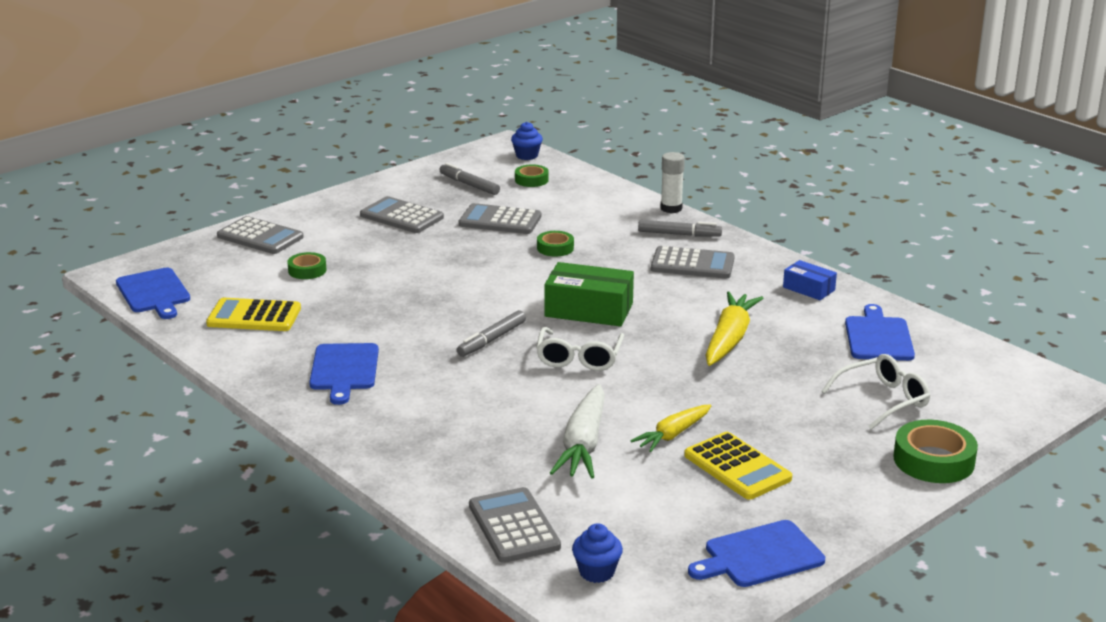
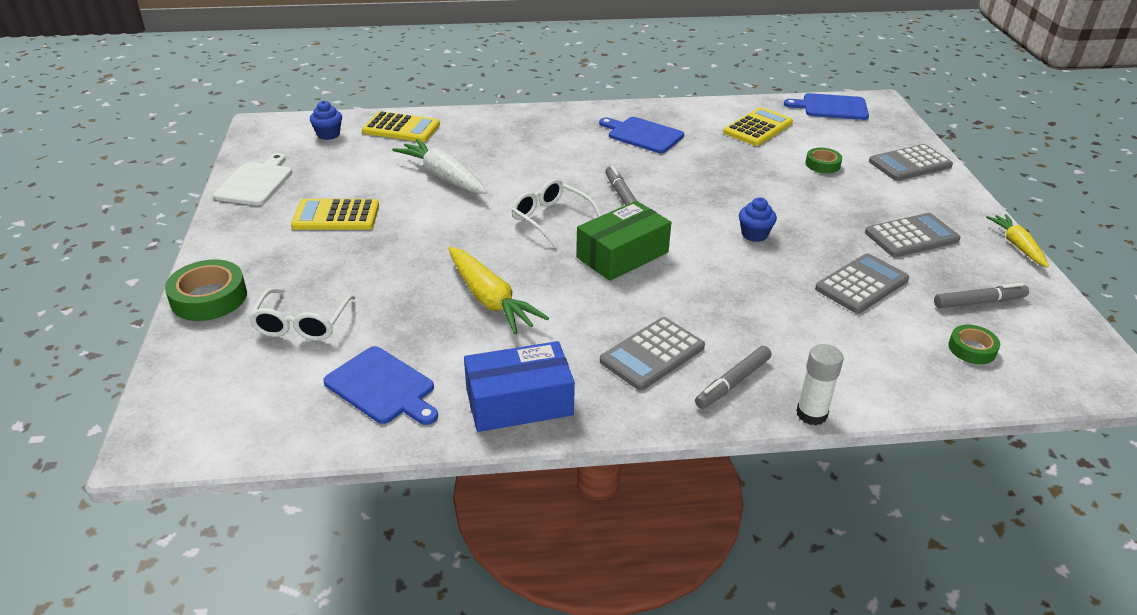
camera: 125 degrees right, 10 degrees up
(514, 526) = (401, 128): grey calculator -> yellow calculator
(527, 155) = (1063, 379): blue cupcake -> blue cupcake (754, 234)
(555, 248) = (766, 289): green tape -> none
(673, 435) = (405, 211): yellow carrot -> yellow carrot (1017, 246)
(759, 555) = (255, 182): blue cutting board -> white cutting board
(809, 289) = (519, 402): blue box -> blue box, size x1.76

